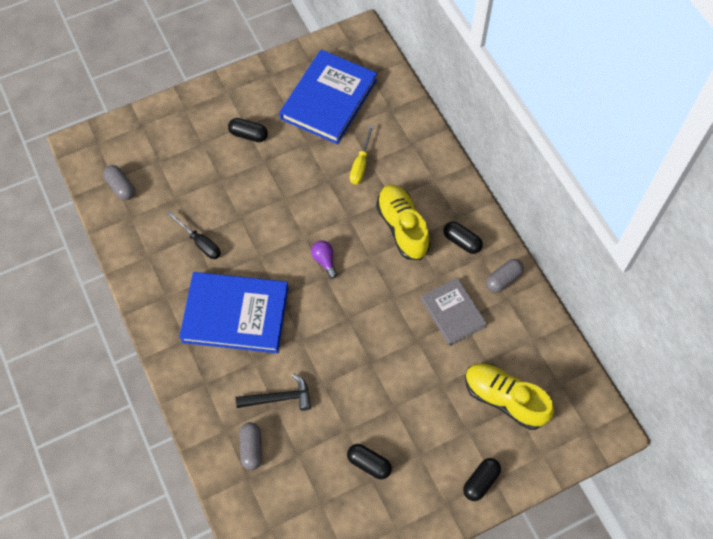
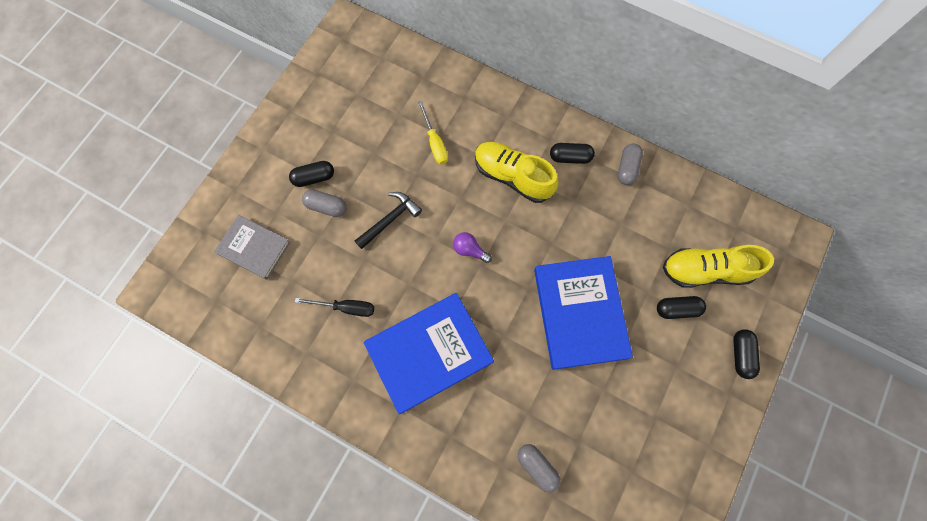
camera: 35 degrees left, 10 degrees up
(121, 187) = (229, 304): grey capsule -> grey capsule (326, 207)
(278, 398) = (525, 402): black hammer -> black hammer (390, 220)
(328, 99) = (362, 101): blue book -> blue book (579, 313)
(369, 464) = (644, 406): black capsule -> black capsule (677, 309)
(453, 313) = (610, 224): grey book -> grey book (254, 248)

